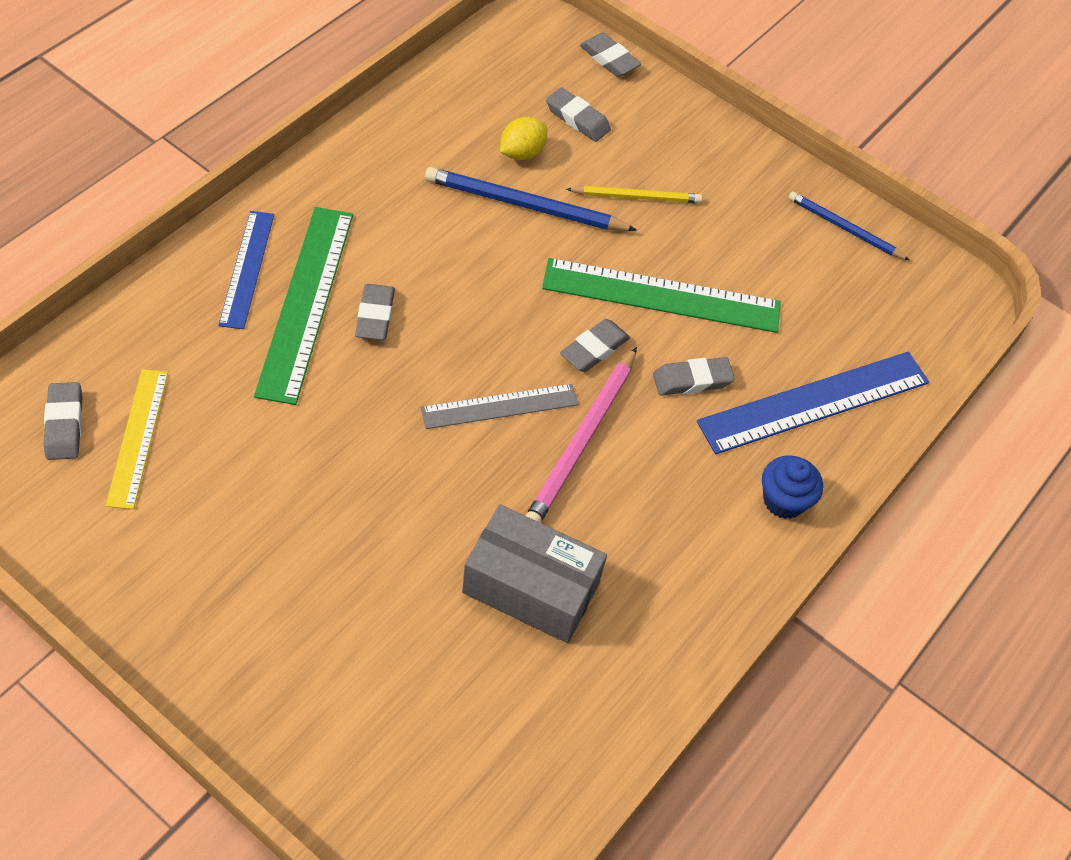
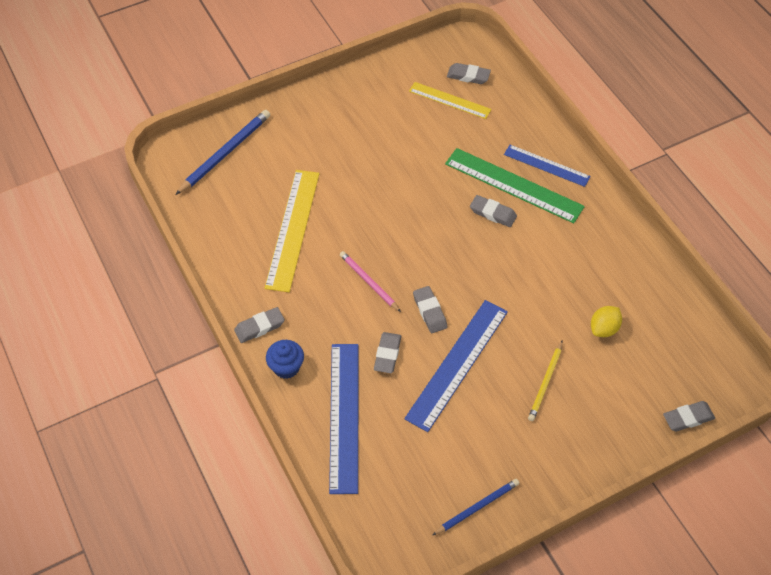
camera: 120 degrees right, 0 degrees up
(499, 406) = (408, 252): grey ruler -> none
(522, 153) = (604, 329): yellow lemon -> yellow lemon turned 60 degrees clockwise
(525, 205) = (556, 315): blue pencil -> blue pencil (225, 153)
(531, 588) = (292, 229): grey box -> yellow ruler
(577, 119) = (629, 374): grey eraser -> grey eraser (259, 327)
(582, 441) = (369, 282): pink pencil -> pink pencil, size x0.63
(661, 295) = (457, 364): green ruler -> blue ruler

